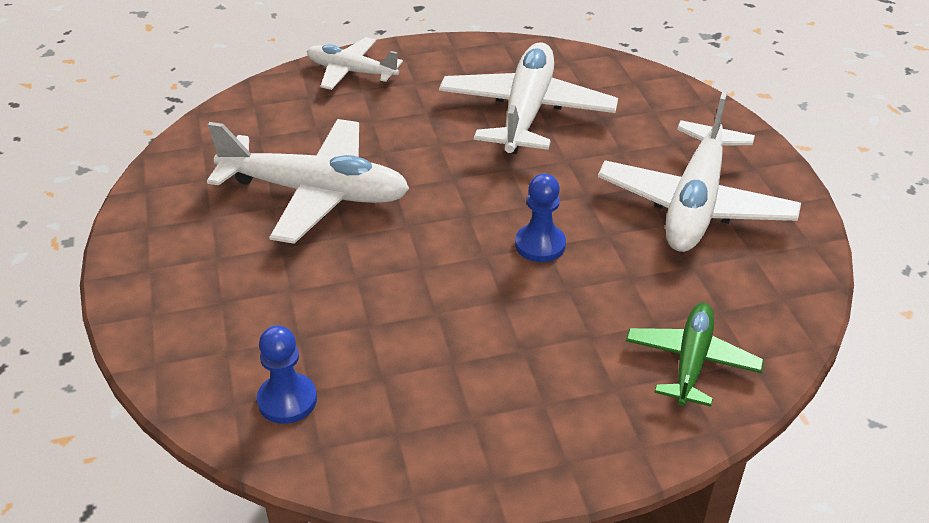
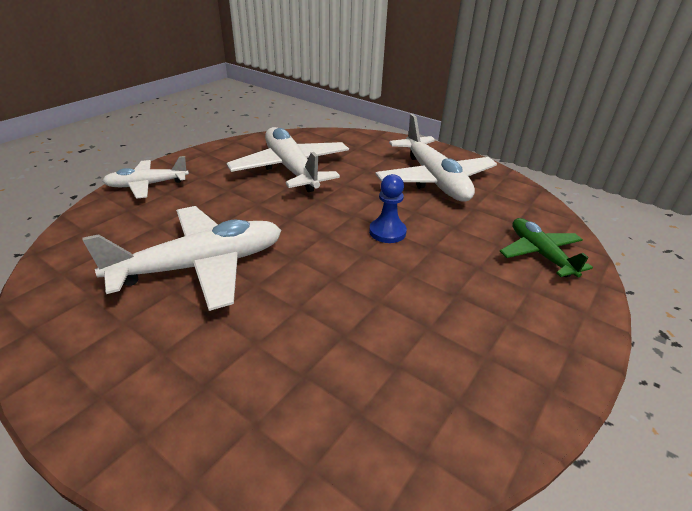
camera: 40 degrees left, 5 degrees down
(287, 400) = (352, 432): blue pawn -> none

